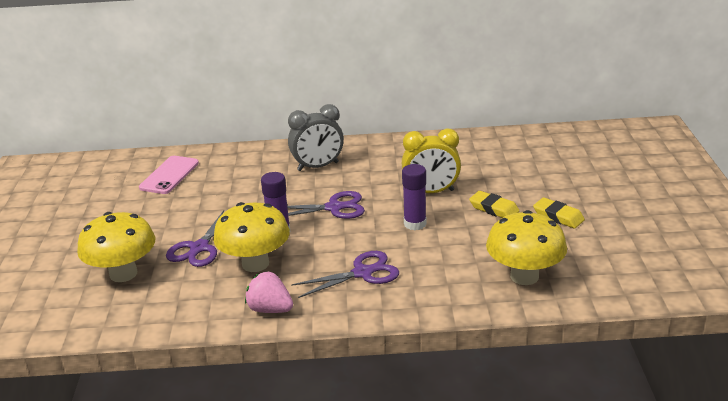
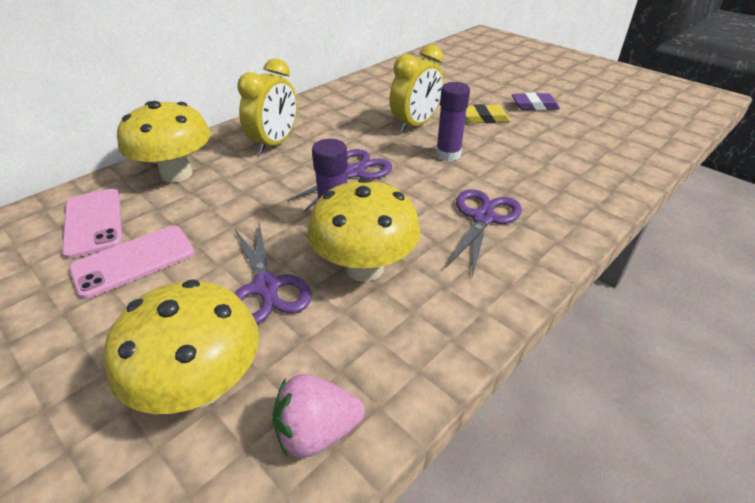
camera: 45 degrees left, 10 degrees up
(162, 205) = (134, 261): none -> pink phone
(270, 309) = (465, 309): pink strawberry -> pink strawberry (317, 431)
(318, 166) = (275, 143): grey clock -> yellow clock
(524, 276) = (596, 156): yellow mushroom -> yellow mushroom (176, 174)
(558, 216) = (534, 106): yellow eraser -> purple eraser

